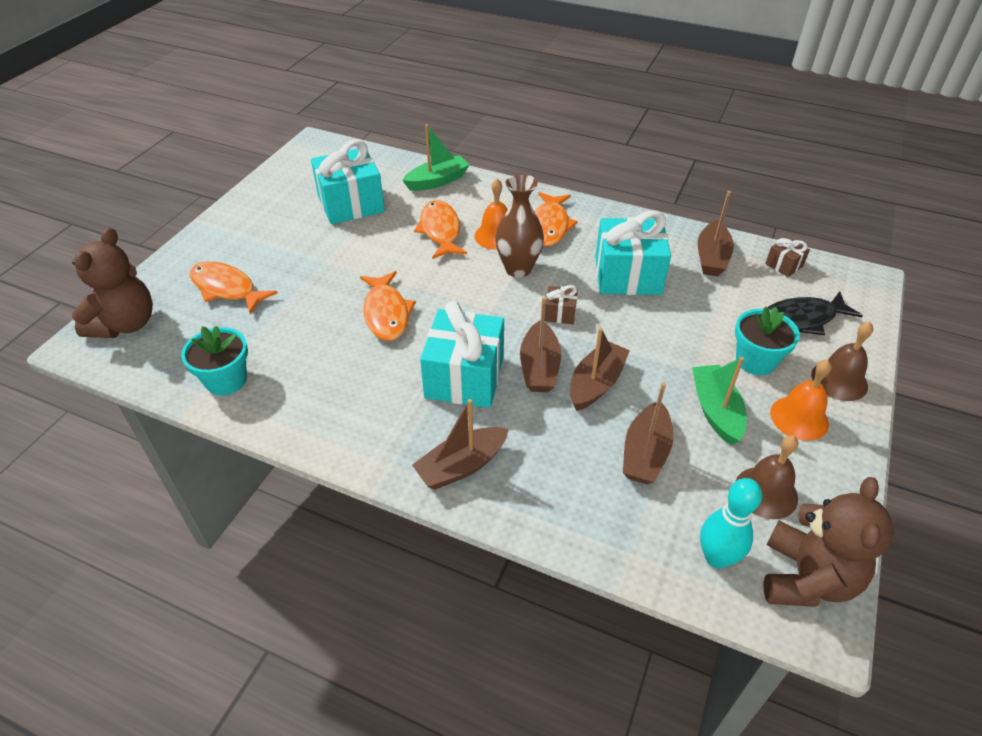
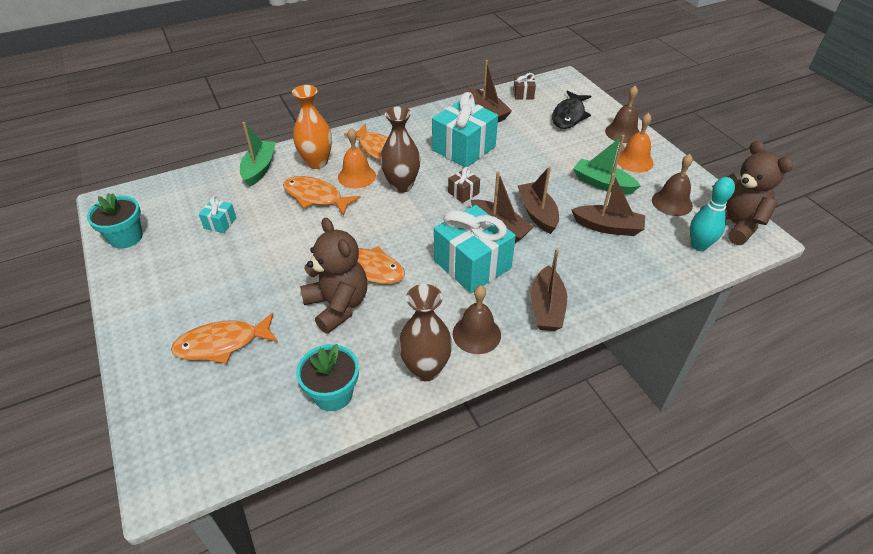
camera: 50 degrees left, 0 degrees up
(125, 324) = (179, 434): brown teddy bear -> brown teddy bear (338, 305)
(301, 421) = (425, 369): none -> brown vase
(351, 204) = (220, 223): turquoise gift -> turquoise gift, size x0.45
(375, 432) = (476, 334): none -> brown bell
(484, 204) = (317, 162): none -> orange vase
(645, 453) = (608, 227): brown boat -> brown boat turned 45 degrees counterclockwise
(755, 361) = (581, 148): turquoise flower pot -> turquoise flower pot (126, 237)

